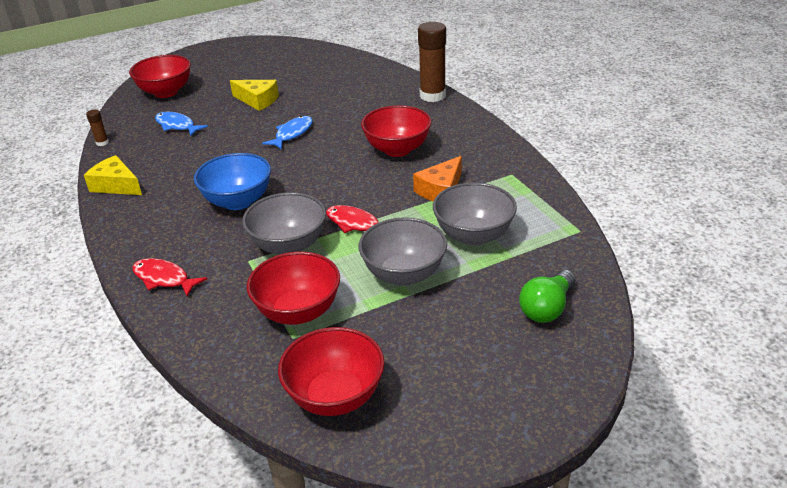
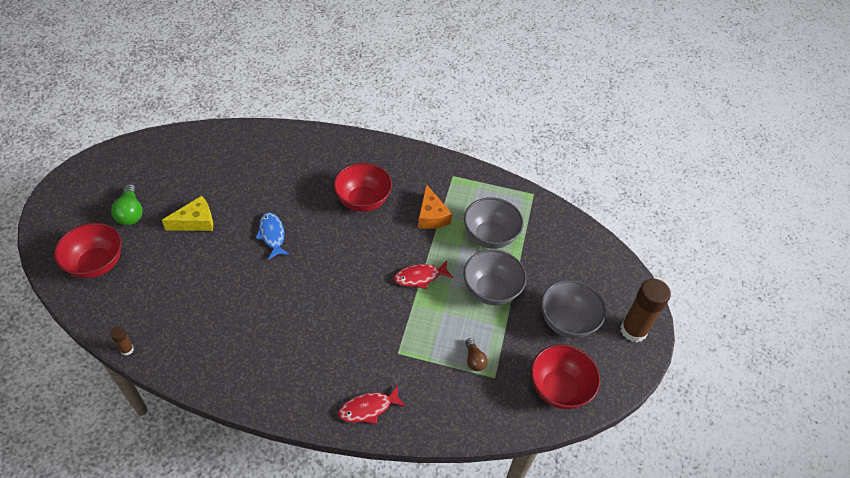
camera: 55 degrees left, 15 degrees up
(116, 185) = (210, 374): yellow cheese -> none
(177, 126) = (166, 289): blue fish -> none
(238, 201) = (323, 317): blue bowl -> none
(289, 245) = (405, 323): grey bowl -> grey bowl (567, 322)
(298, 311) = (474, 360): red bowl -> brown light bulb
(432, 96) = (321, 137): brown glue stick -> brown glue stick (633, 330)
(547, 308) = (577, 256): green light bulb -> green light bulb (131, 213)

